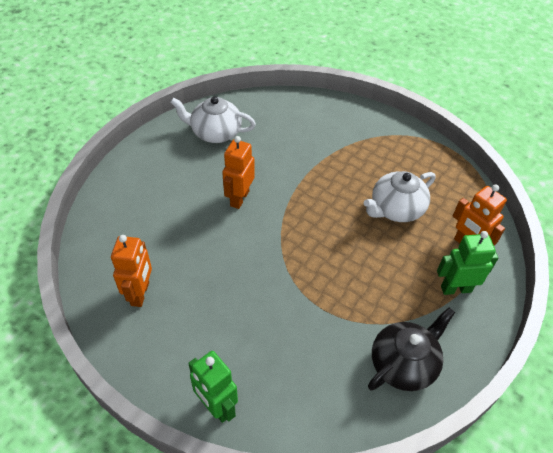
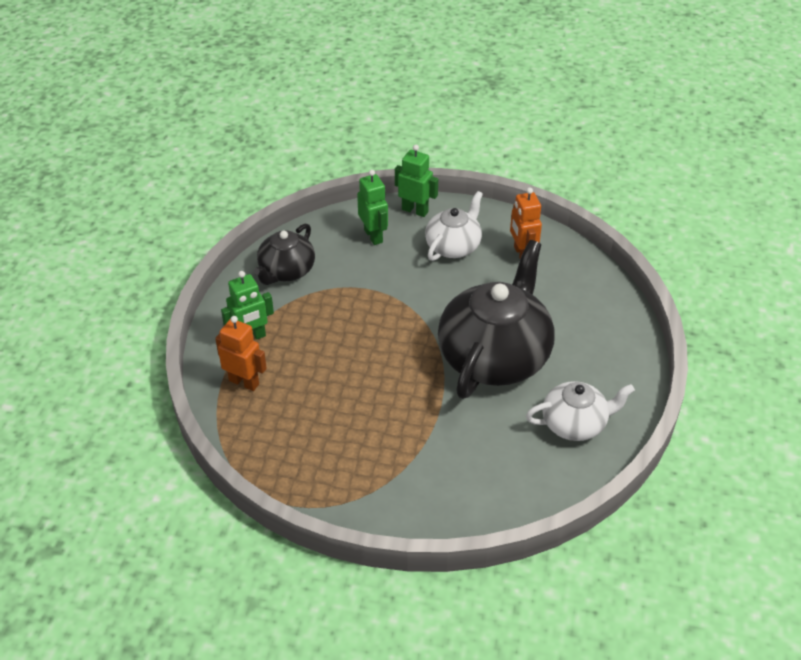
camera: 160 degrees right, 5 degrees down
(239, 198) = (495, 356): orange robot -> black teapot
(285, 381) = (373, 236): none -> green robot
(396, 209) = (327, 397): white teapot -> white teapot (453, 246)

